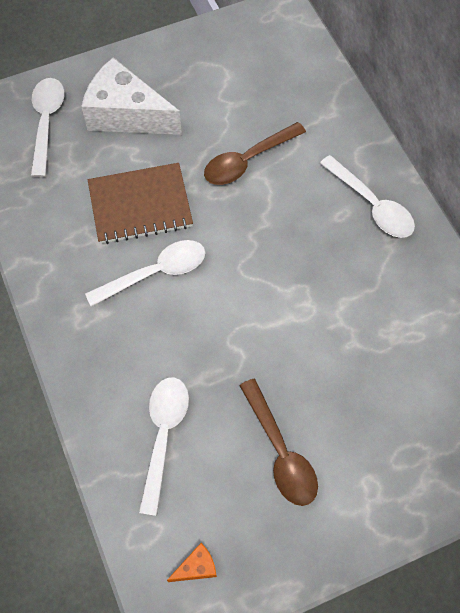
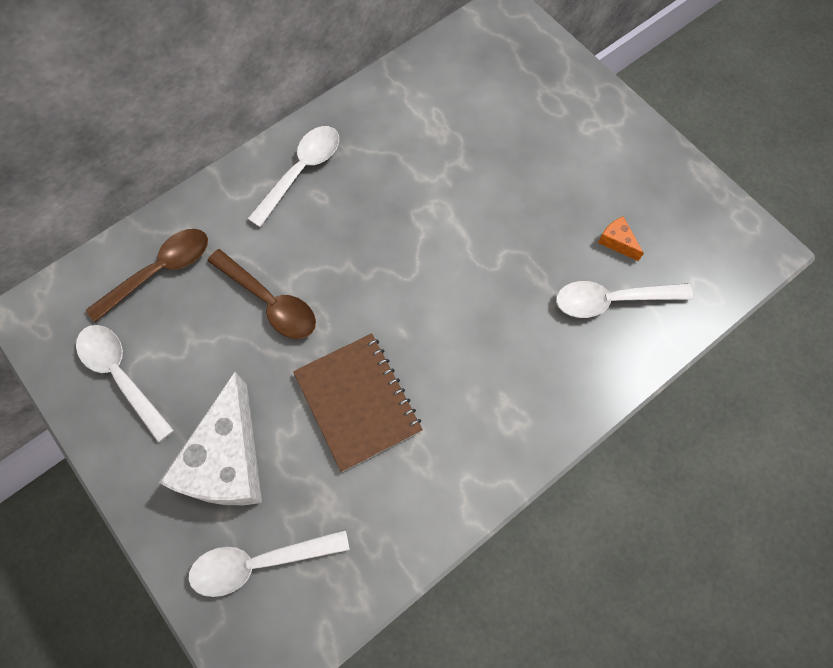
camera: 105 degrees left, 5 degrees up
(155, 272) = (439, 359): white spoon -> white spoon (121, 375)
(196, 567) = (714, 241): orange cheese -> orange cheese (617, 242)
(281, 452) = (587, 198): brown spoon -> brown spoon (160, 271)

